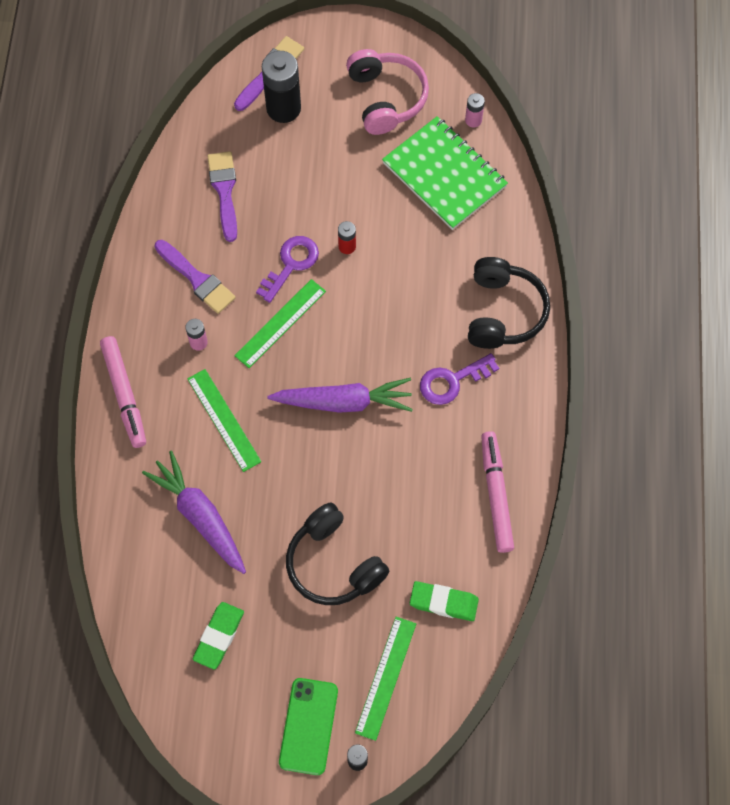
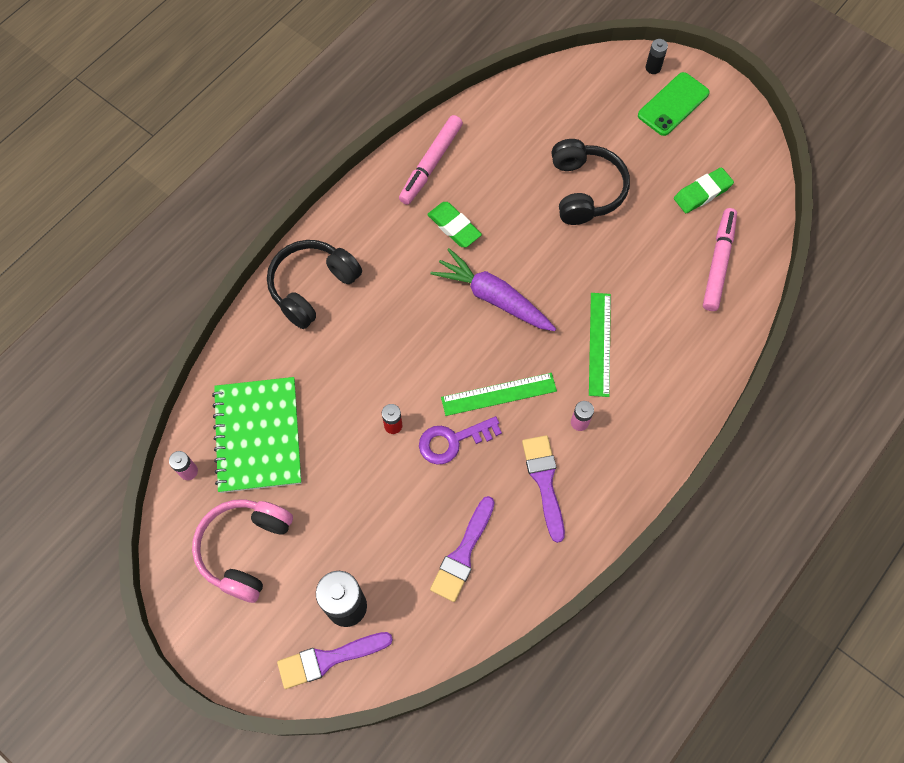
camera: 145 degrees left, 0 degrees up
(124, 394) = (671, 417): pink marker -> pink marker (718, 263)
(200, 516) = (665, 282): purple carrot -> none
(386, 677) = (599, 101): green ruler -> none
(443, 602) = (524, 121): green eraser -> green eraser (454, 227)
(452, 381) = (397, 260): purple key -> none

